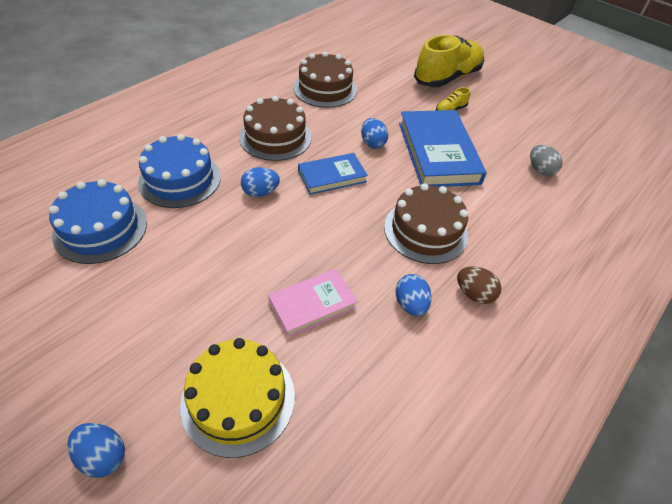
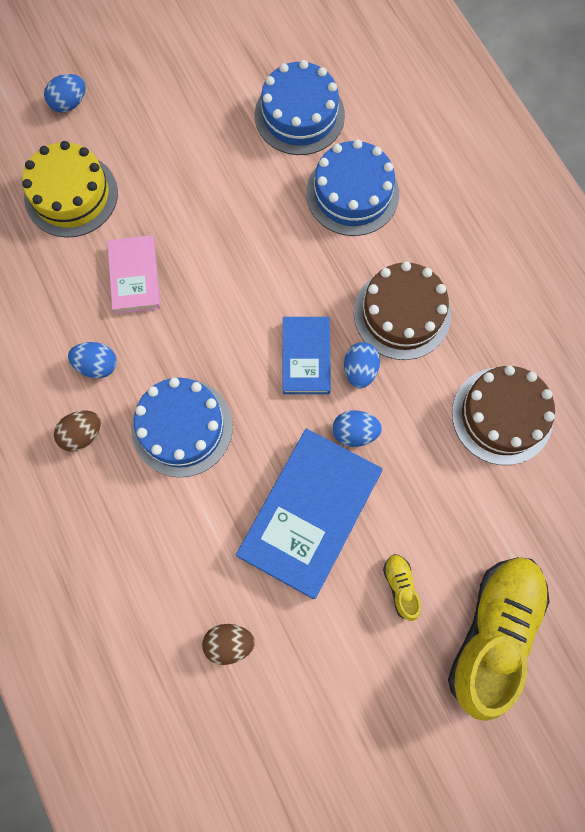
camera: 115 degrees right, 25 degrees up
(260, 192) = (304, 270): blue egg -> blue egg (360, 370)
(425, 231) = (182, 427): brown cake -> blue cake
(438, 152) = (309, 514): blue book -> blue book turned 75 degrees counterclockwise
(447, 77) = (493, 632): yellow shoe -> yellow shoe turned 135 degrees counterclockwise
(540, 170) = (229, 643): grey egg -> brown egg

